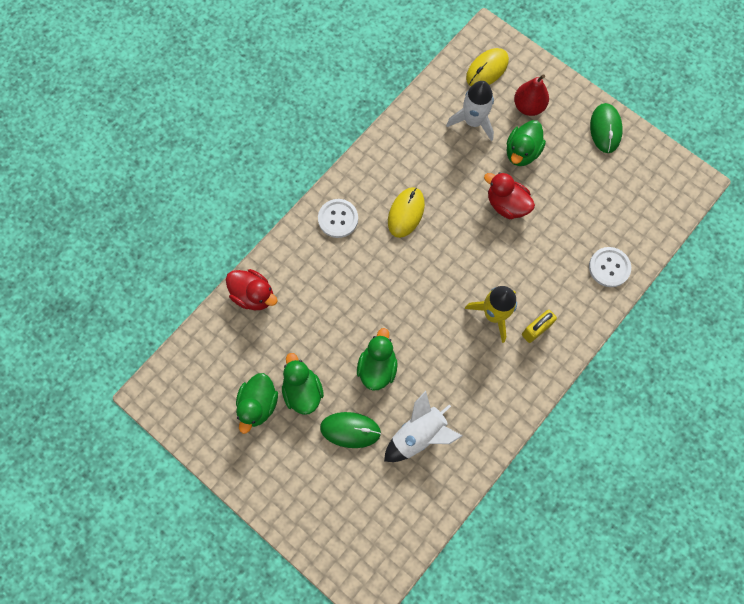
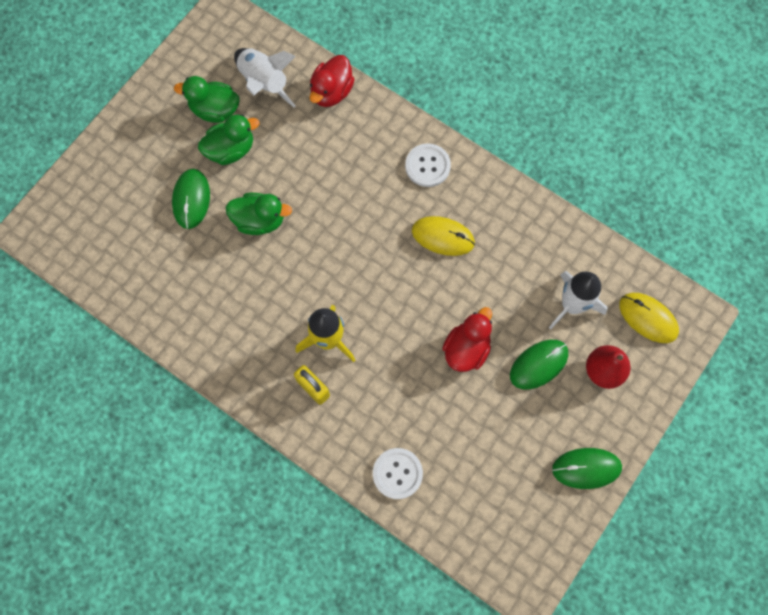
camera: 85 degrees right, 0 degrees up
(419, 434) = (188, 268): white rocket -> white rocket (264, 83)
(522, 152) = (538, 364): green duck -> green mouse

